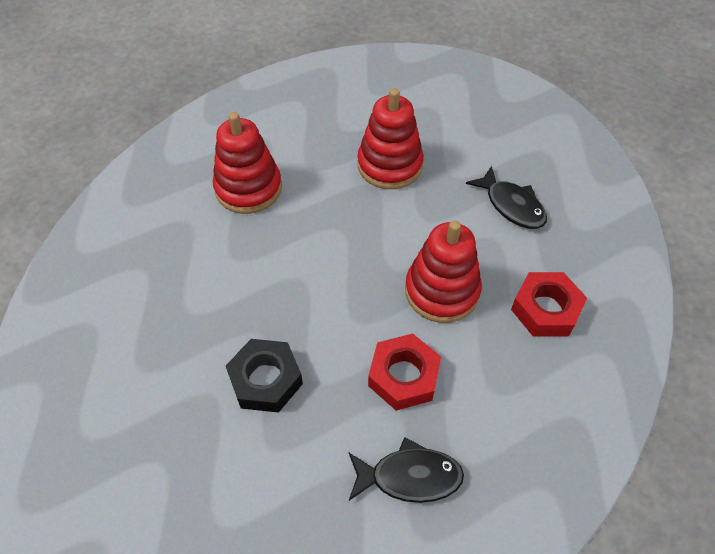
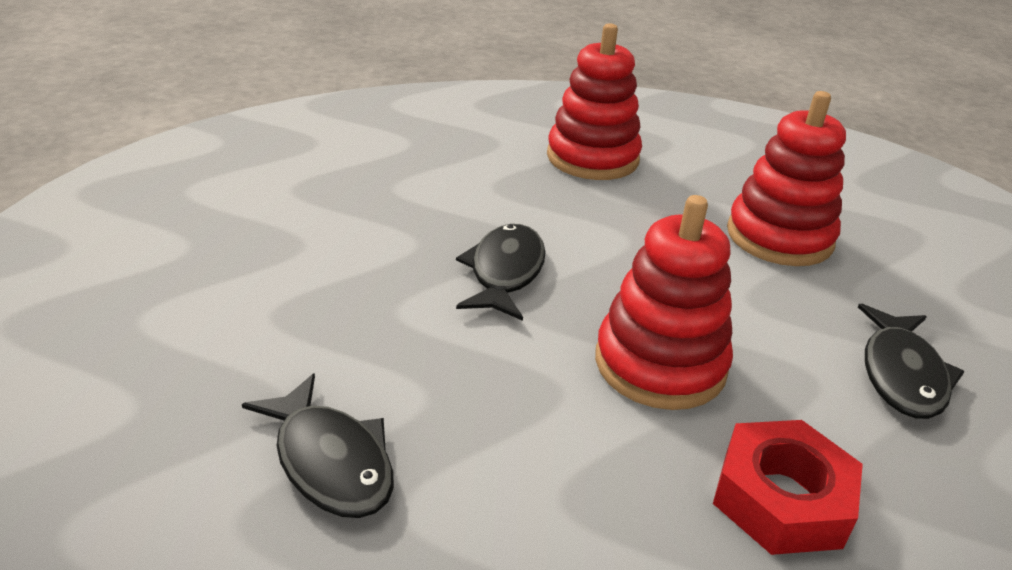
camera: 50 degrees right, 20 degrees down
(266, 380) = (360, 272): black nut -> none
(322, 308) = (505, 272): none -> black fish
(403, 376) = (484, 385): red nut -> none

